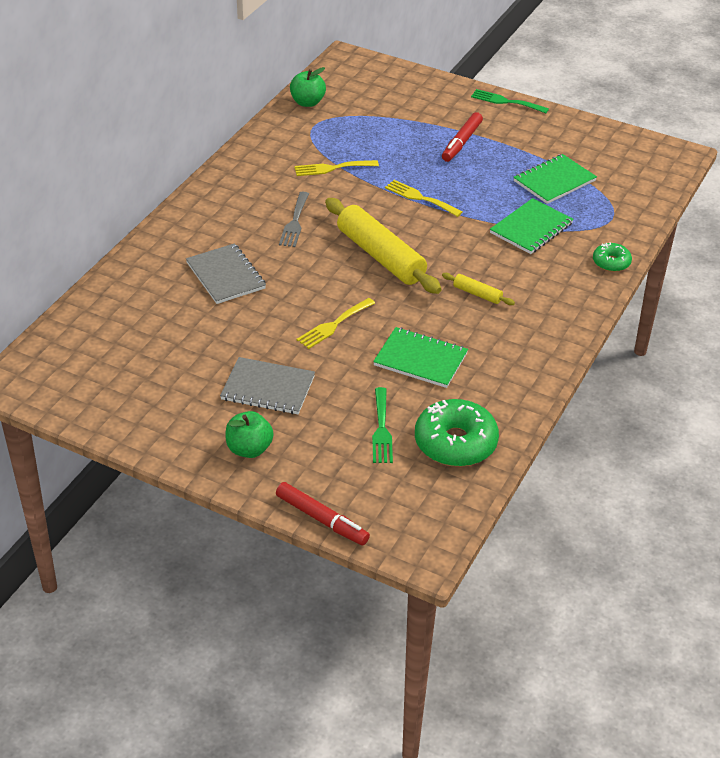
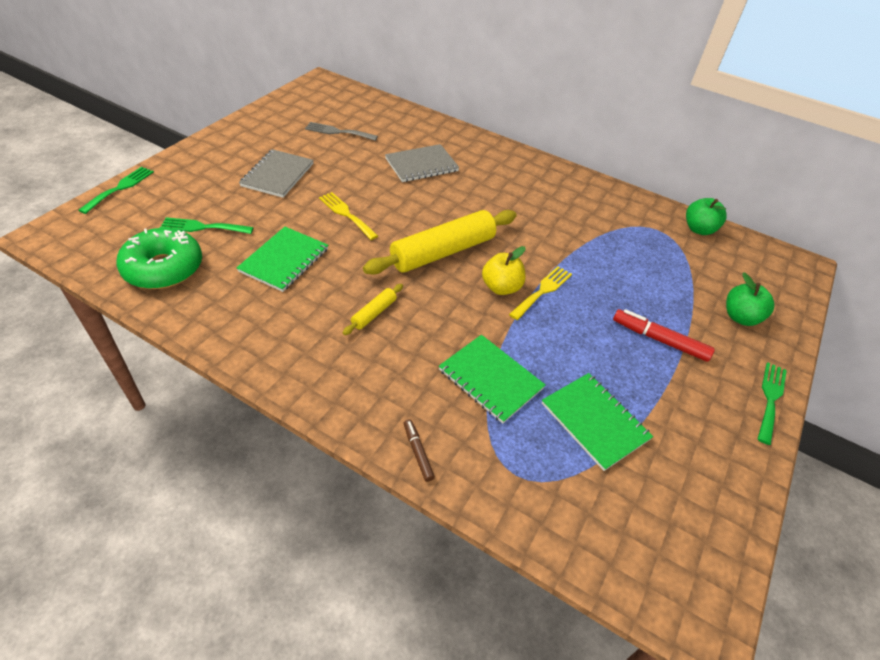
camera: 90 degrees right, 5 degrees up
(249, 449) = (213, 162): green apple -> green apple (740, 317)
(294, 222) = (495, 205): grey fork -> grey fork (338, 132)
(322, 519) = (120, 188): red marker -> green fork
(332, 168) = (585, 235): yellow fork -> none
(422, 221) = (501, 287): none -> yellow apple
(611, 262) = (417, 452): green donut -> brown marker

